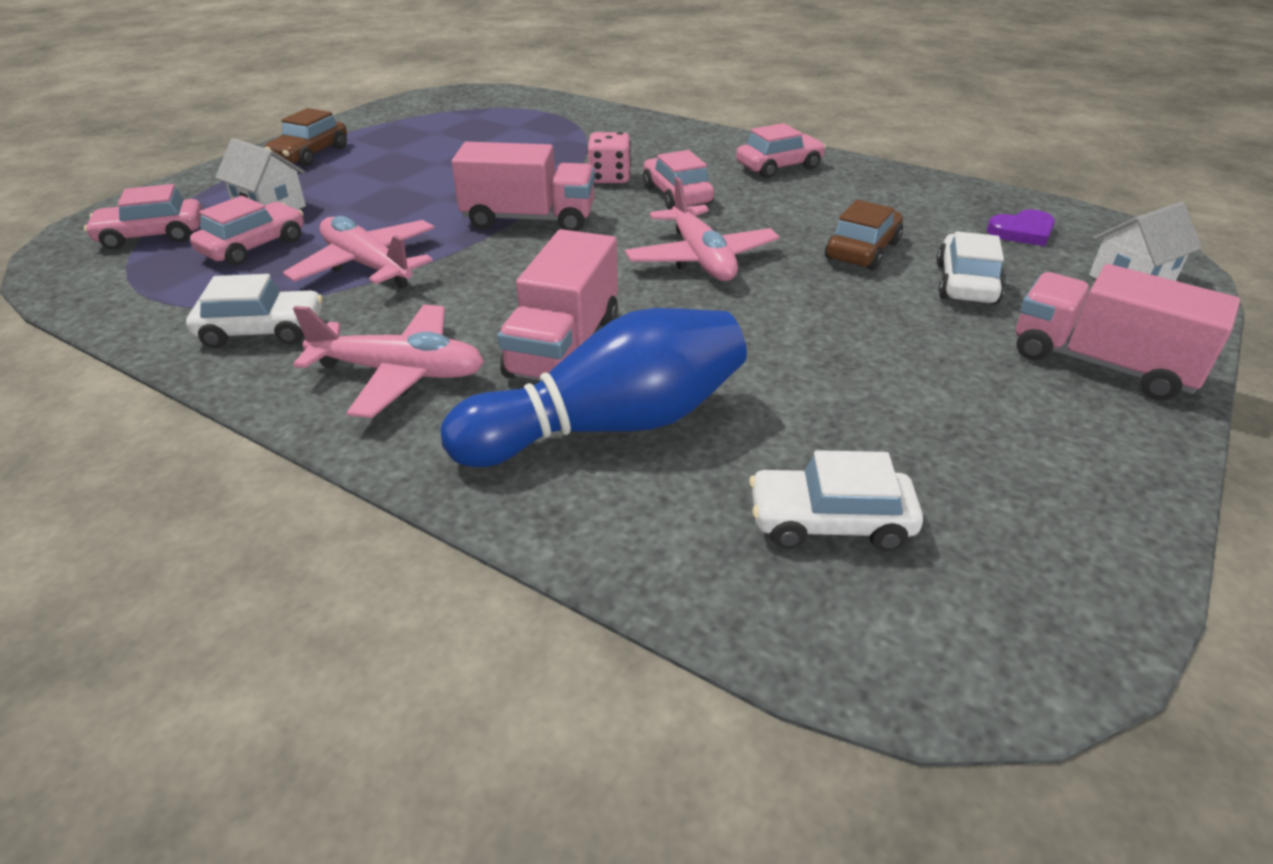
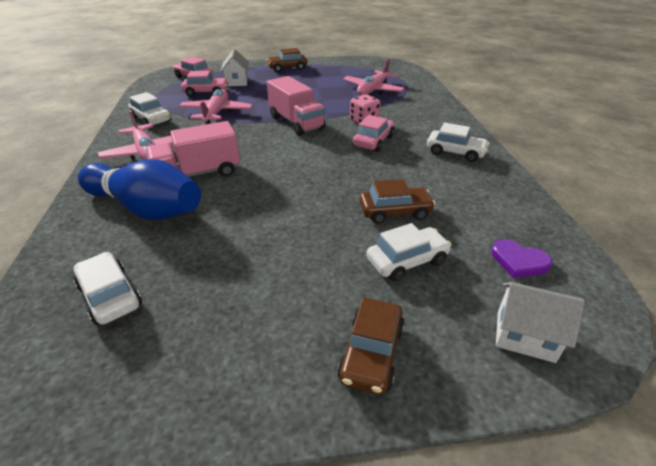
camera: 50 degrees right, 0 degrees up
(701, 258) = (317, 172): pink plane -> pink plane (373, 90)
(779, 167) = (455, 152): pink car -> white car
(1101, 364) = (371, 353): pink truck -> brown car

